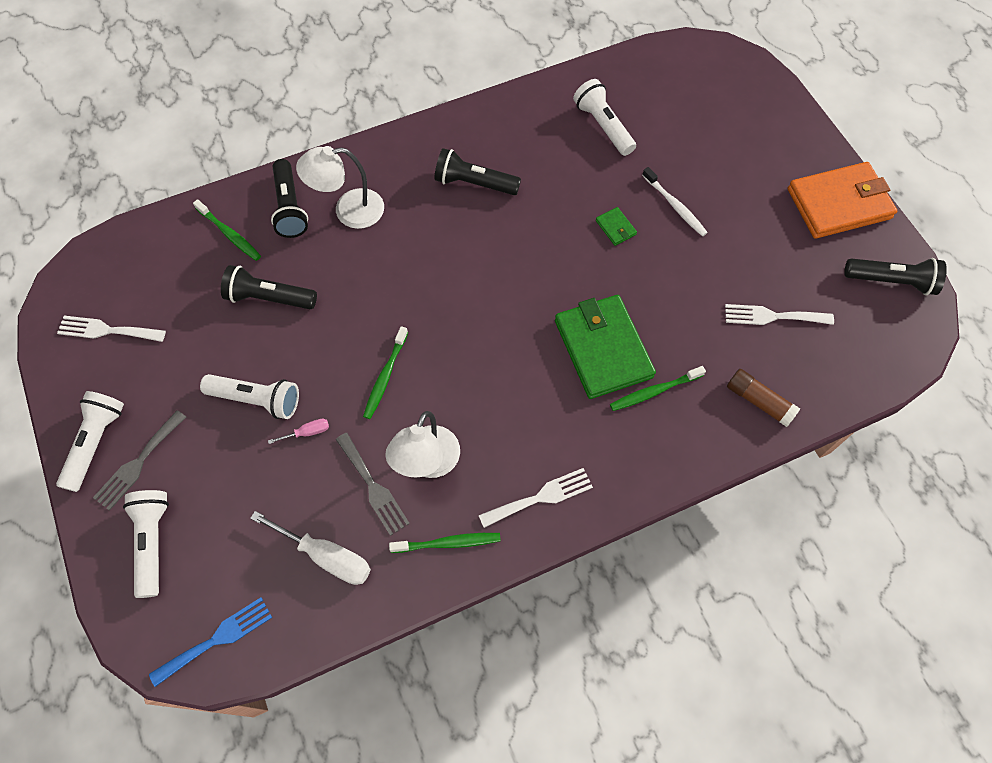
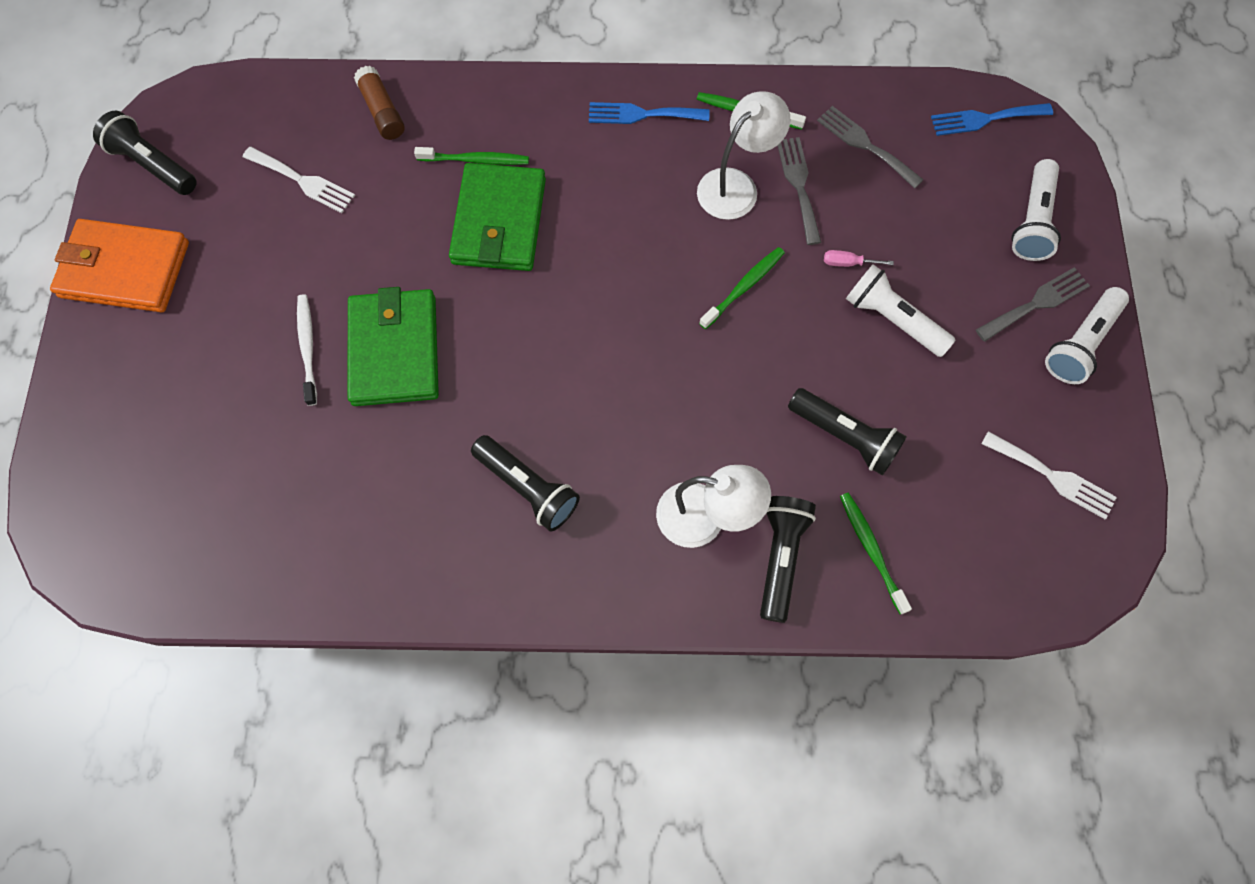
camera: 155 degrees left, 5 degrees up
(326, 556) = (865, 145): white screwdriver -> grey fork
(541, 497) = (642, 114): white fork -> blue fork
(603, 126) = (313, 501): white flashlight -> none
(615, 228) = (395, 350): green wallet -> green wallet, size x2.47

